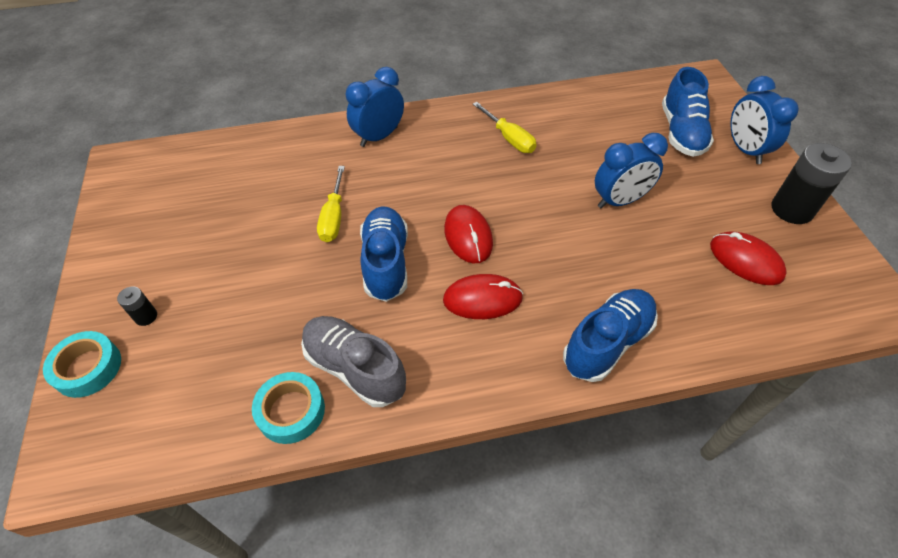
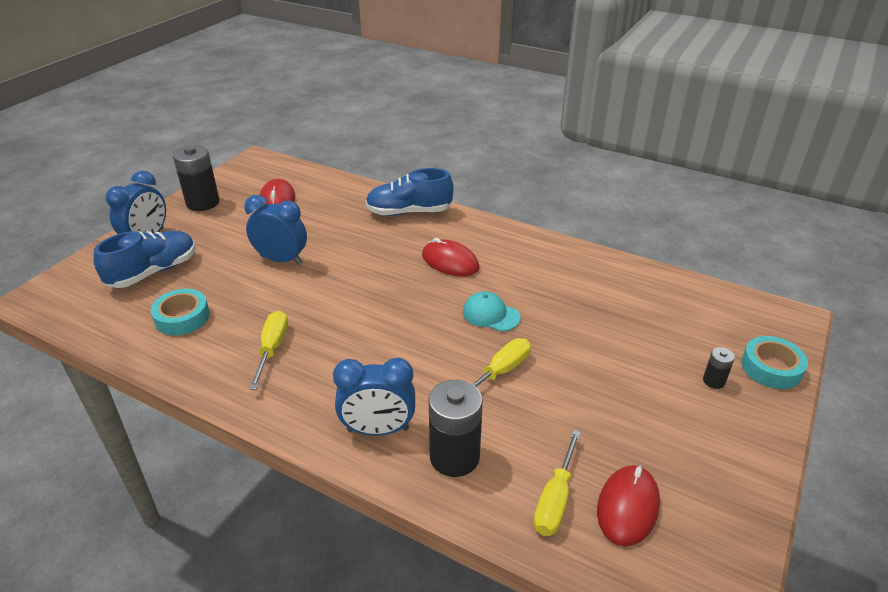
camera: 140 degrees left, 15 degrees down
(238, 162) = (555, 499): none -> yellow screwdriver
(291, 411) = (622, 273): turquoise tape -> turquoise tape (182, 317)
(317, 149) = (454, 457): none -> black battery
(355, 368) = (566, 272): grey shoe -> none
(386, 263) = (490, 314): blue shoe -> turquoise cap
(468, 236) = (412, 298): red mouse -> red mouse (627, 507)

